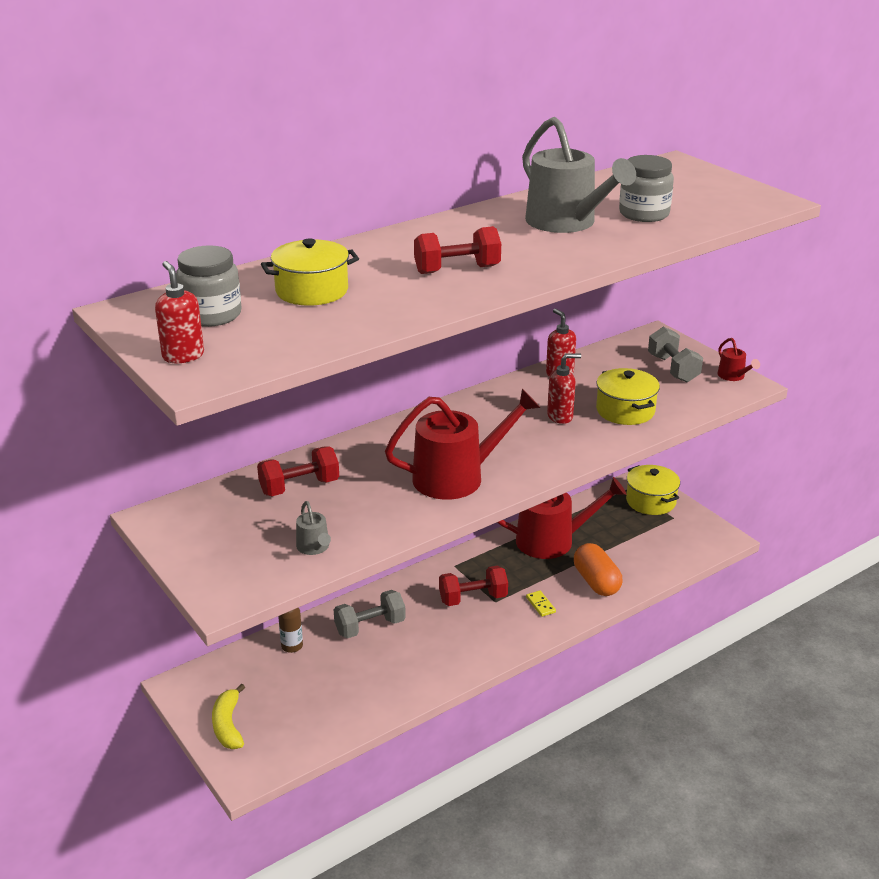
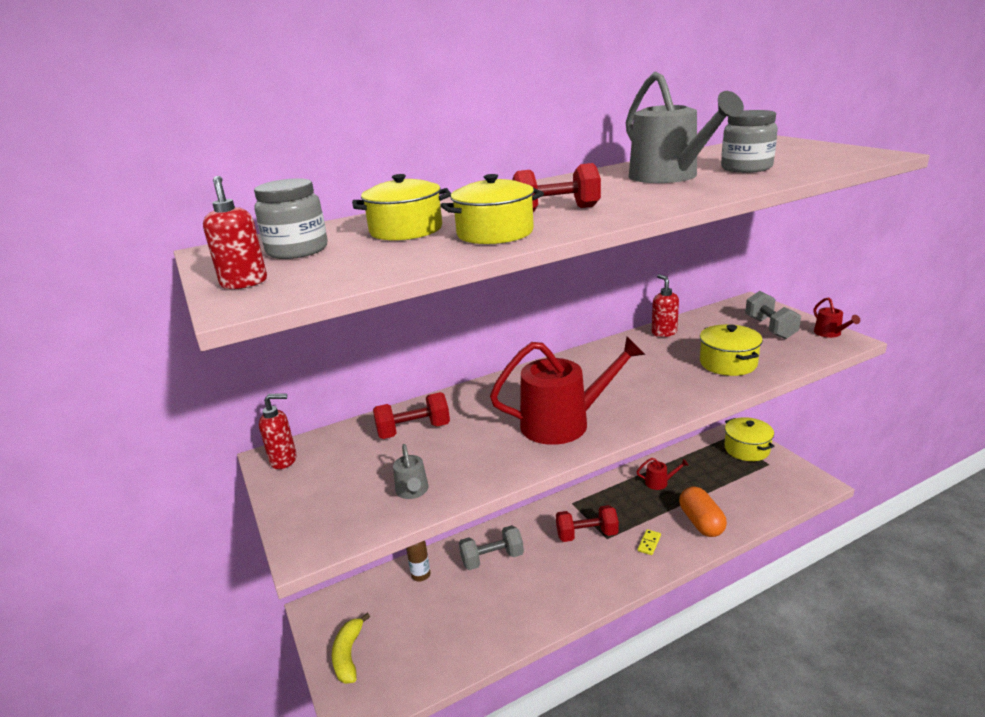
camera: 10 degrees right, 5 degrees down
(403, 300) = (495, 233): none -> yellow pot
(540, 605) = (649, 543): yellow domino -> yellow domino turned 45 degrees clockwise
(552, 540) = (659, 482): red watering can -> red watering can, size x0.44
(560, 416) = (665, 368): red soap dispenser -> red soap dispenser (284, 460)

